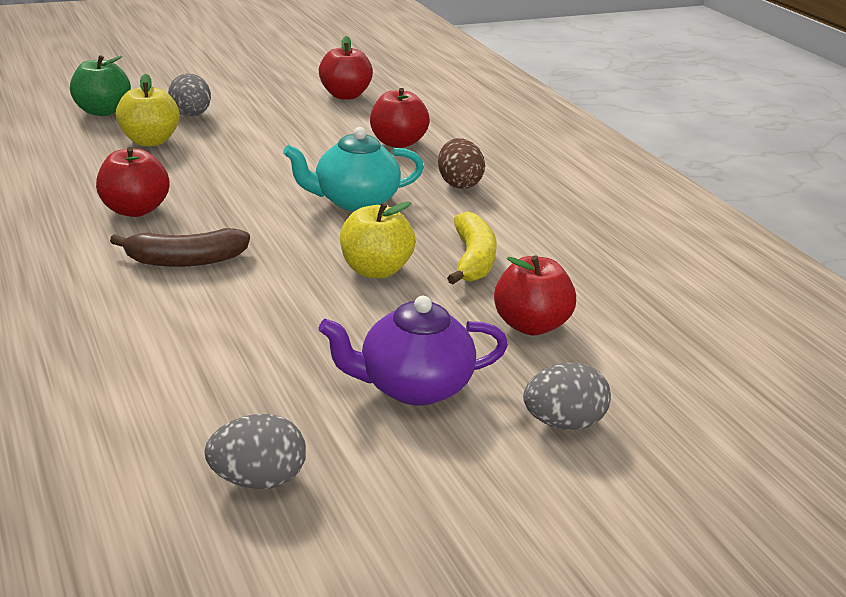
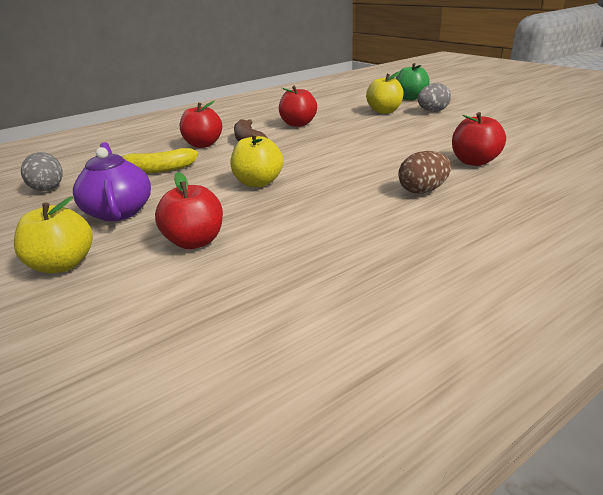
camera: 85 degrees right, 0 degrees up
(345, 95) = (540, 135): red apple -> red apple (203, 144)
(354, 201) = (354, 164): turquoise teapot -> none
(472, 260) = (289, 210): yellow banana -> yellow banana (158, 170)
(563, 423) = (63, 264): grey egg -> yellow apple

